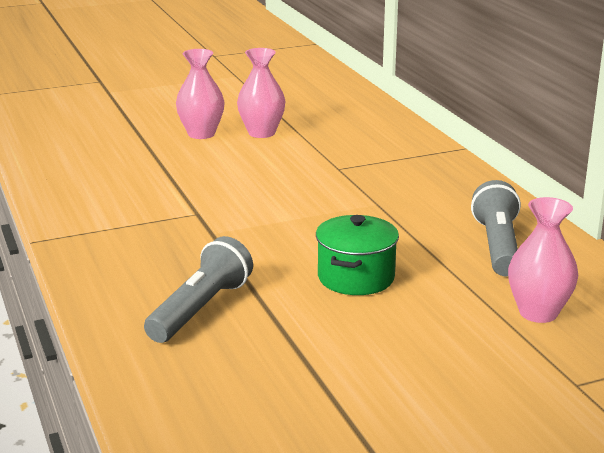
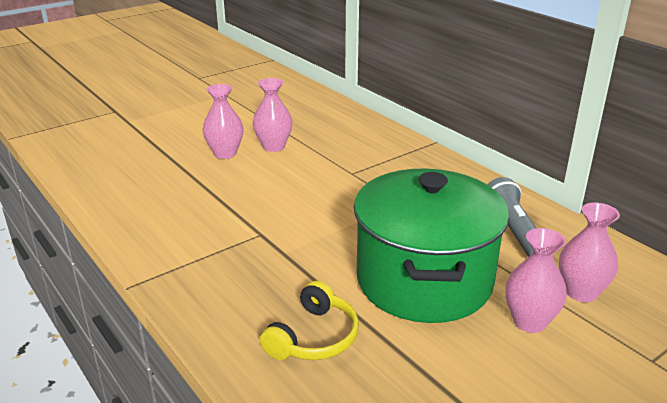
camera: 15 degrees left, 5 degrees up
(200, 309) = (314, 337): grey flashlight -> yellow headphones
(356, 277) = (424, 280): green pot -> green pot, size x2.11
(454, 330) = (529, 321): none -> pink vase

